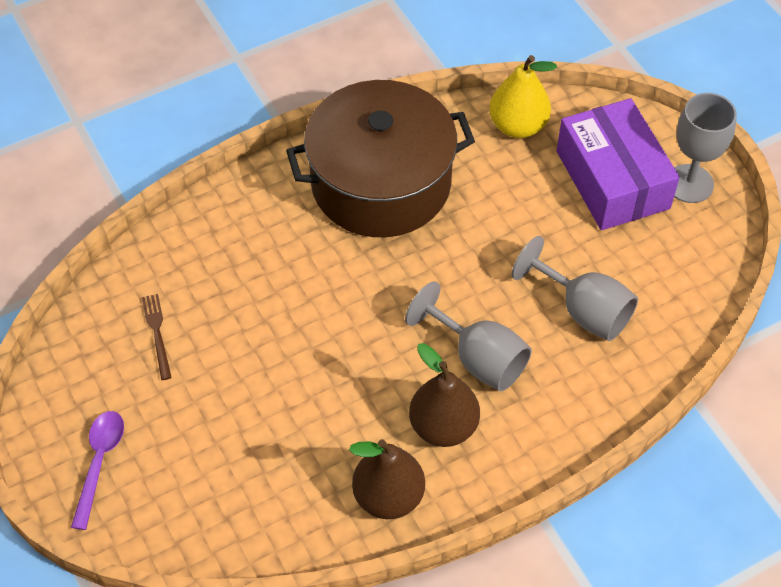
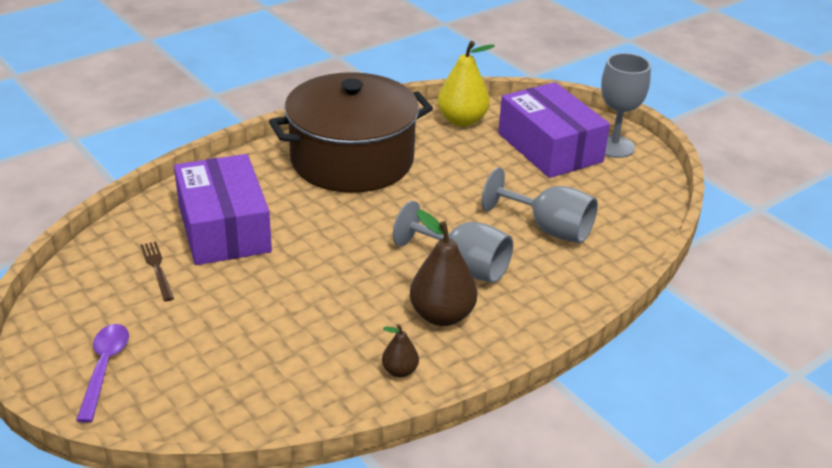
camera: 10 degrees left, 20 degrees down
(230, 279) = (224, 228): none -> purple box
(388, 497) = (400, 371): brown pear -> brown pear, size x0.52

